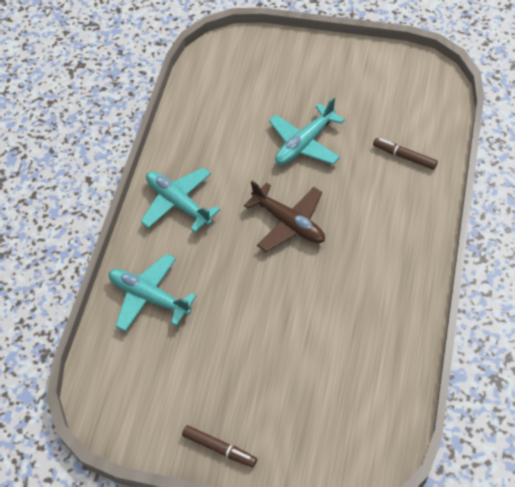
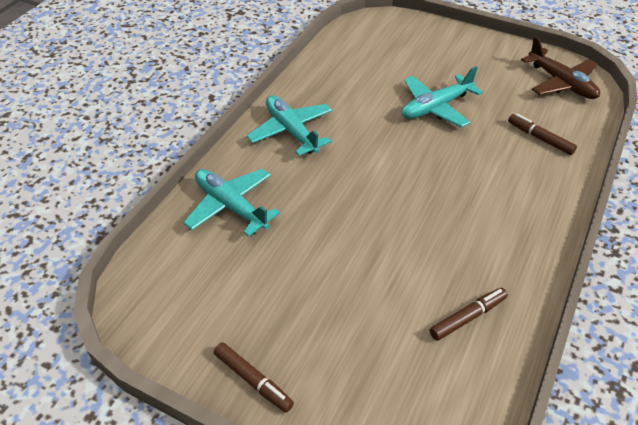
camera: 10 degrees right, 10 degrees down
(289, 223) = (401, 171): brown plane -> brown plane (561, 83)
(374, 351) = (467, 317): none -> brown marker

